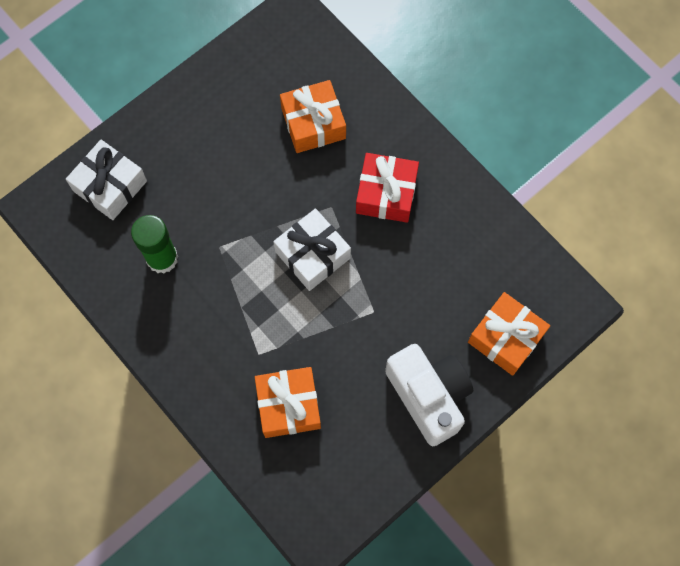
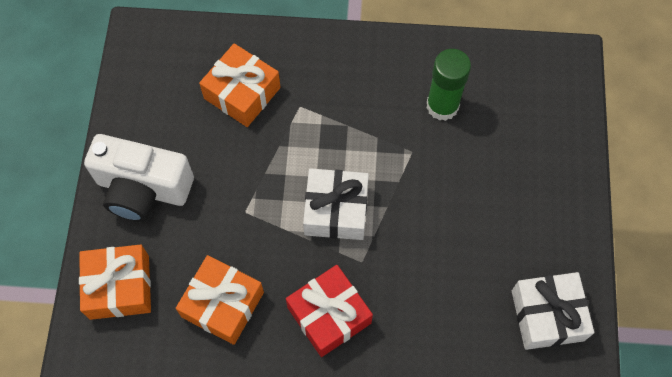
camera: 135 degrees right, 5 degrees down
(110, 186) = (541, 119): white gift -> white gift (547, 315)
(313, 123) = (451, 318): orange gift -> orange gift (223, 304)

